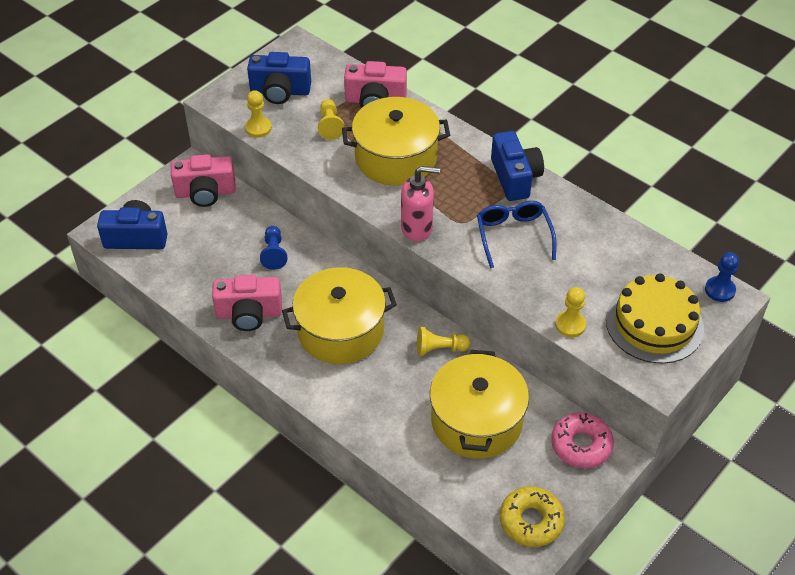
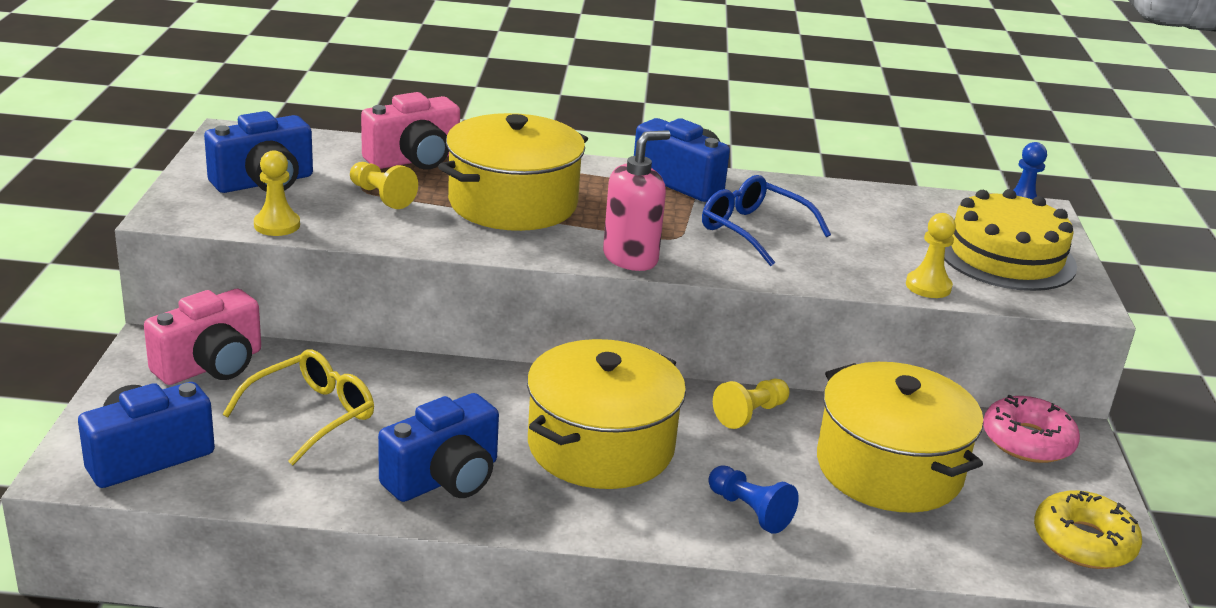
camera: 40 degrees left, 20 degrees down
(224, 246) = (312, 415): none -> yellow glasses
(249, 314) = (444, 478): pink camera -> blue camera
(274, 253) = (401, 397): blue pawn -> blue pawn (749, 511)

